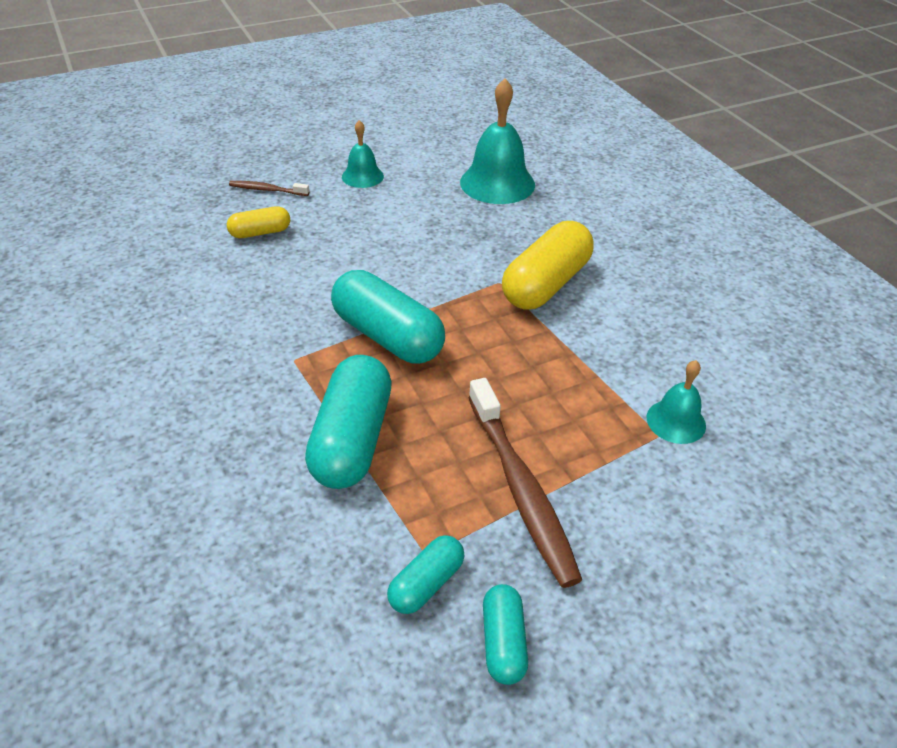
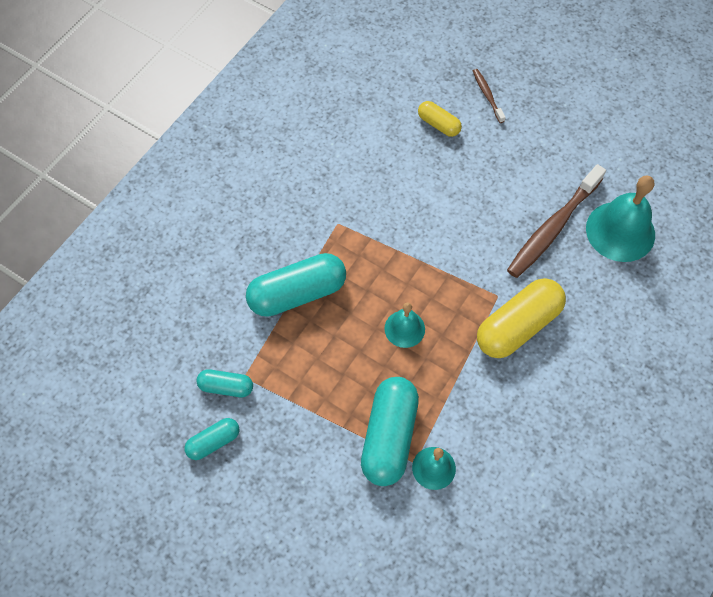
camera: 60 degrees right, 20 degrees up
(362, 176) = (552, 140): turquoise bell -> turquoise bell (404, 328)
(387, 336) = (393, 260): turquoise capsule -> turquoise capsule (389, 436)
(521, 488) = (318, 402): brown toothbrush -> brown toothbrush (553, 228)
(546, 284) = (518, 326): yellow capsule -> yellow capsule turned 45 degrees counterclockwise

